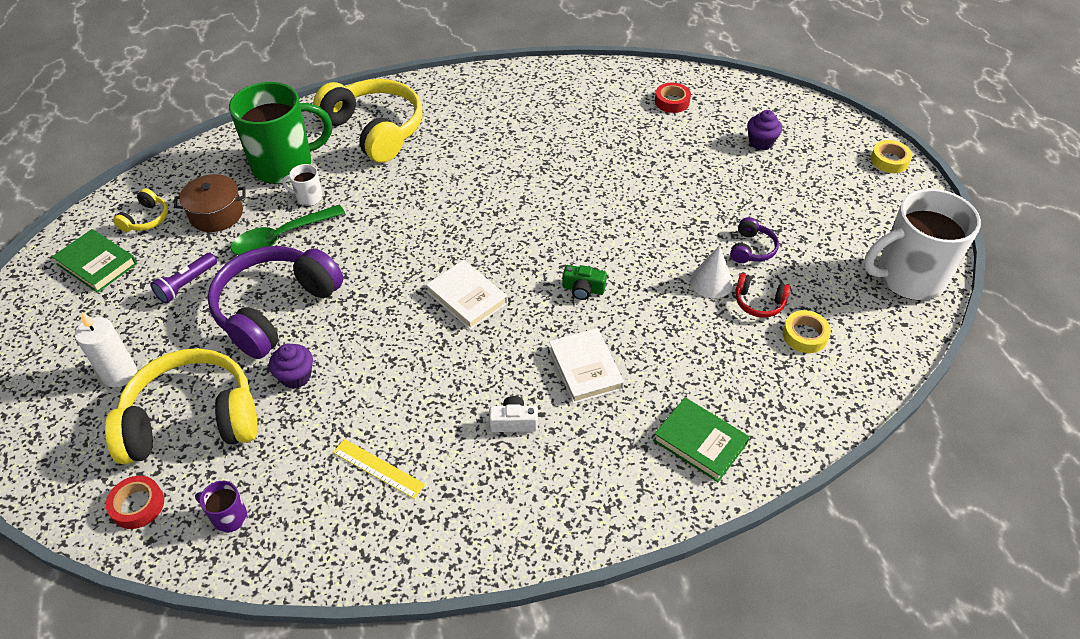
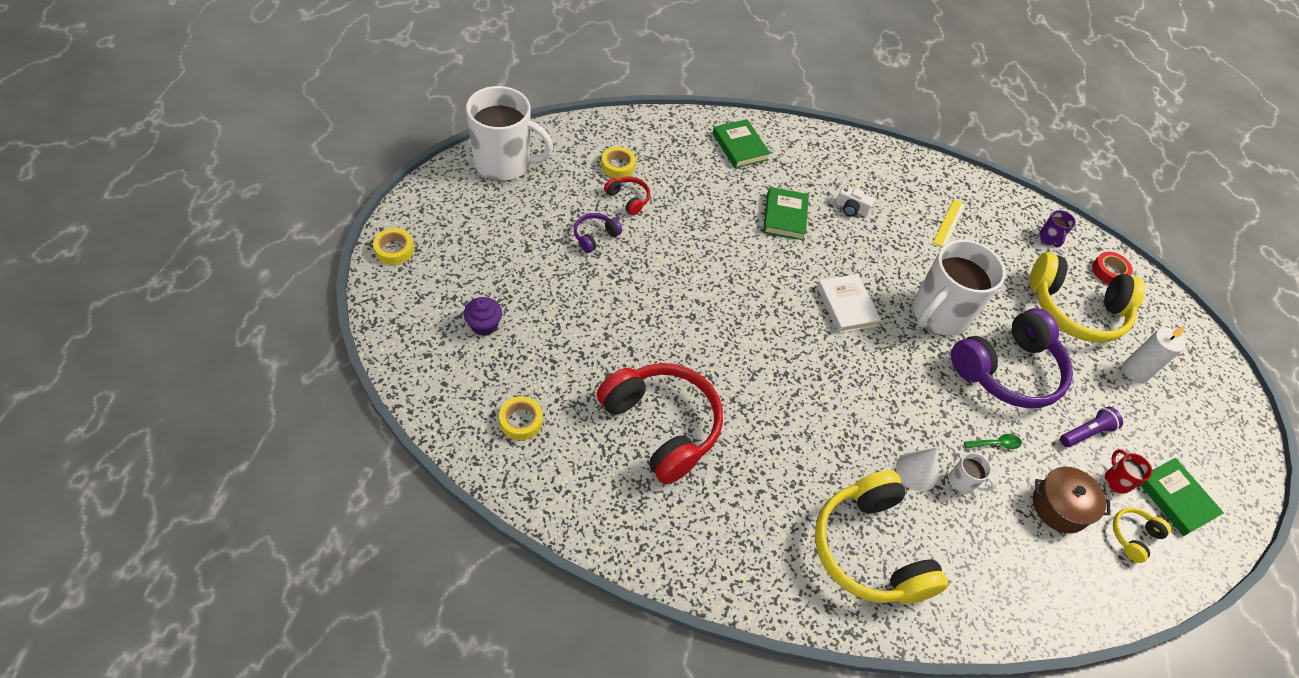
camera: 160 degrees left, 5 degrees up
(157, 255) = (1116, 480): none -> red mug
(229, 517) = (1049, 239): purple mug -> purple mug turned 45 degrees clockwise
(281, 238) = (995, 444): green spoon -> green spoon, size x0.50
(284, 165) = (982, 544): green mug -> none
(296, 376) = (997, 306): purple cupcake -> none
(363, 335) = (938, 314): none -> white mug
(378, 468) = (949, 223): yellow ruler -> yellow ruler turned 60 degrees clockwise
(572, 138) = (662, 426): none -> red headphones
(583, 289) = (751, 269): green camera -> none
(585, 369) = (785, 216): white book -> green book
(672, 101) = (521, 421): red tape -> yellow tape
(711, 282) = (649, 228): white cone -> white cone (916, 471)

